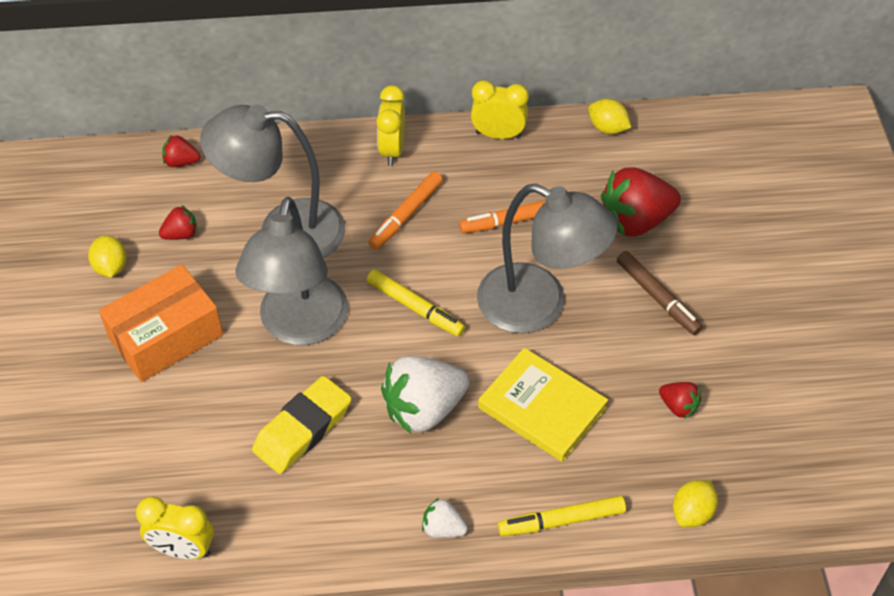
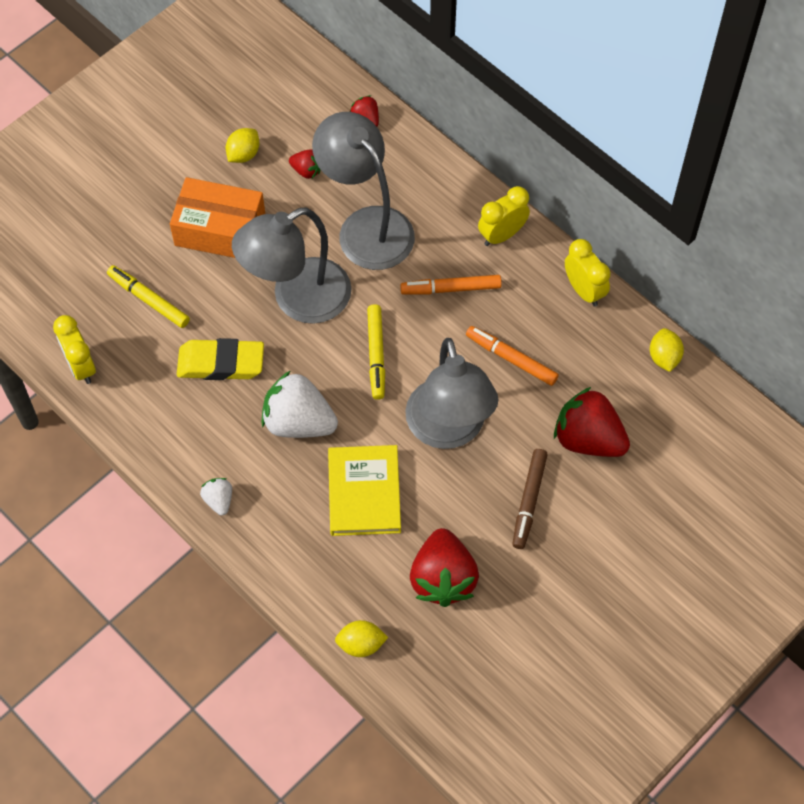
camera: 50 degrees right, 10 degrees up
(561, 521) = (285, 567): yellow marker -> yellow marker (149, 300)
(678, 406) = (443, 578): red strawberry -> red strawberry, size x2.07

